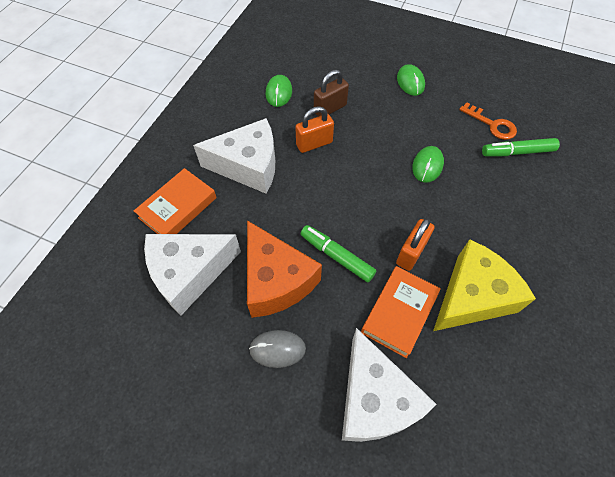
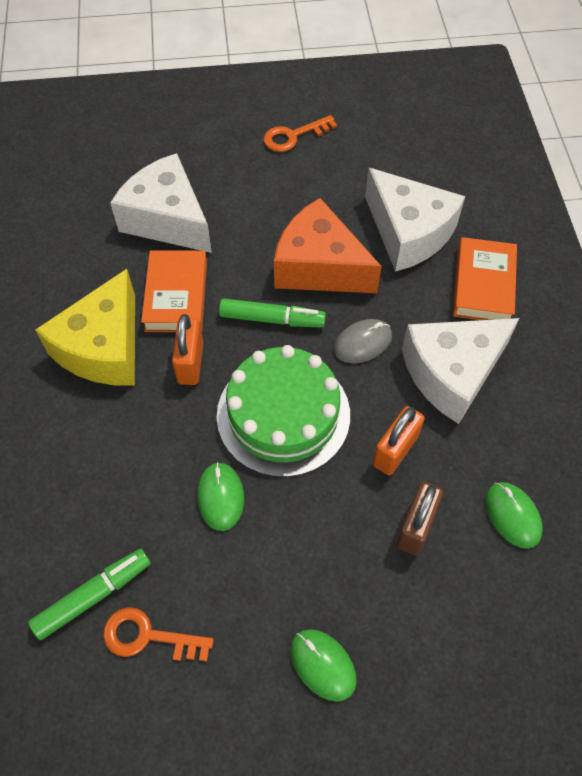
camera: 150 degrees right, 0 degrees up
(189, 273) = (408, 233): white cheese -> white cheese turned 105 degrees clockwise
(200, 440) = (293, 136): none -> orange key
(277, 349) = (276, 215): grey mouse -> grey mouse (362, 343)
(366, 191) = (283, 415): none -> green cake

